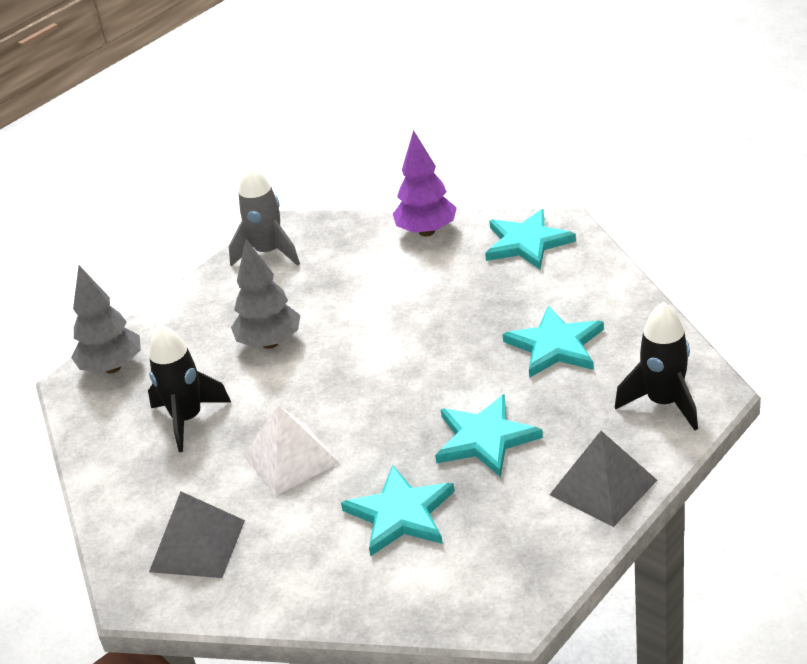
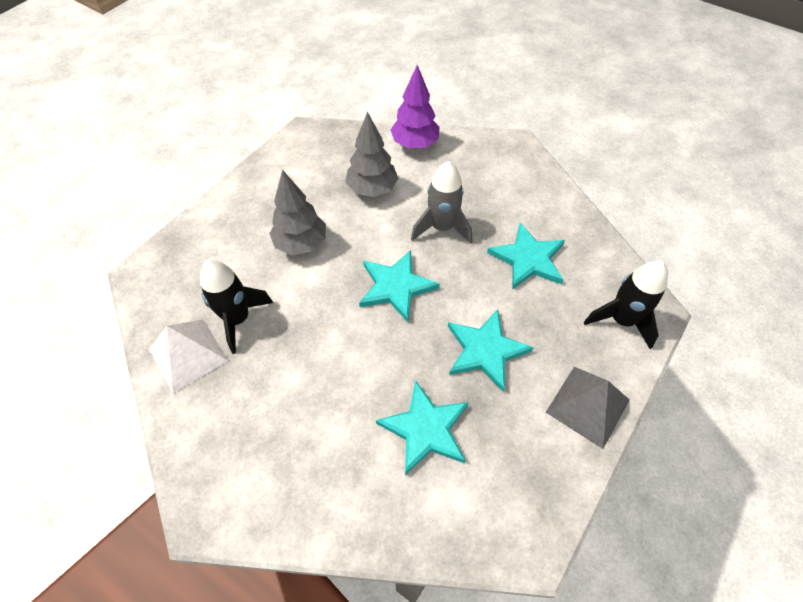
camera: 10 degrees left, 20 degrees up
(112, 367) = (172, 262): grey tree -> grey tree (372, 189)
(197, 546) = (254, 459): grey pyramid -> none
(269, 253) = (293, 156): grey rocket -> grey rocket (442, 228)
(290, 459) = (327, 365): white pyramid -> white pyramid (188, 354)
(527, 243) = (492, 159): turquoise star -> turquoise star (396, 287)

